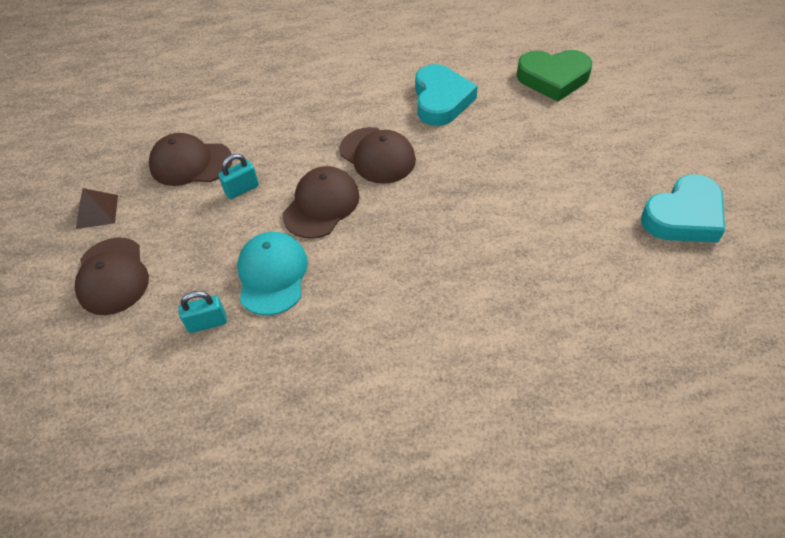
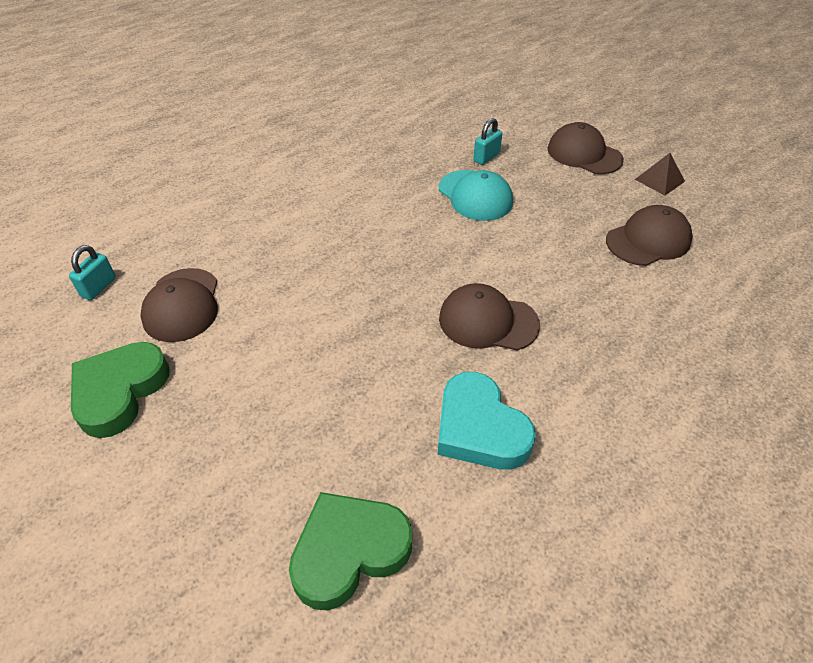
camera: 145 degrees right, 5 degrees down
(242, 189) = (574, 239): turquoise padlock -> turquoise padlock (99, 287)
(321, 205) = (492, 255): brown cap -> brown cap (182, 305)
(683, 216) = (120, 391): turquoise heart -> green heart

